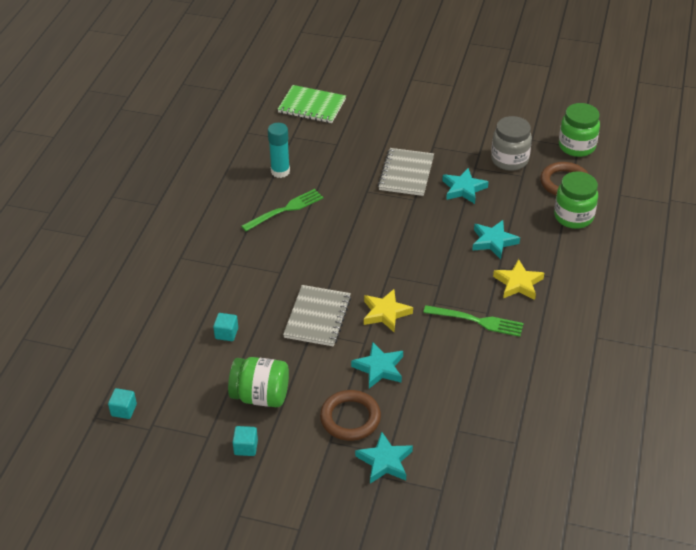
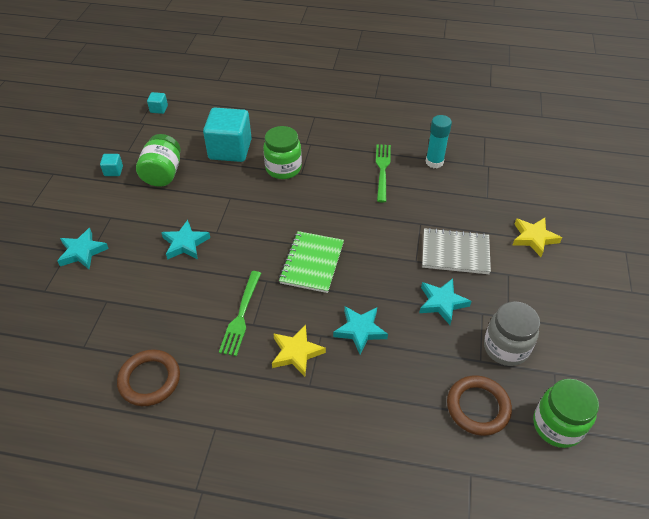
camera: 85 degrees right, 5 degrees up
(226, 333) = (230, 149): turquoise cube -> turquoise cube, size x2.36
(285, 209) = (382, 170): green fork -> green fork turned 135 degrees counterclockwise
(312, 106) = (541, 175): green notebook -> green notebook (312, 263)
(317, 317) = (247, 200): grey notebook -> none
(350, 418) = (132, 228): brown ring -> brown ring (149, 380)
(385, 313) = (252, 245): yellow star -> yellow star (534, 238)
(573, 217) = (415, 414): green jar -> green jar (283, 168)

